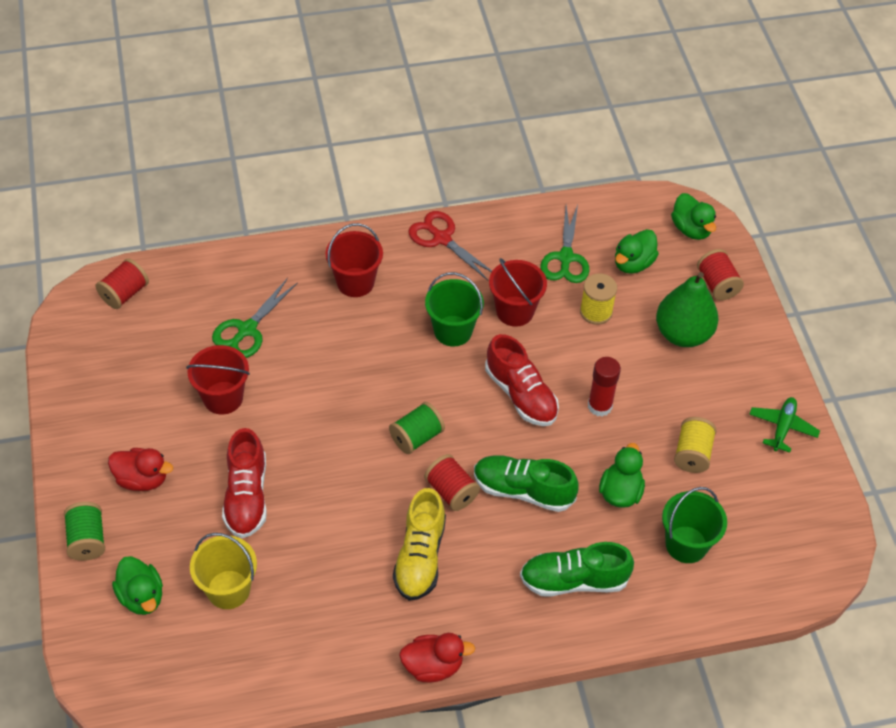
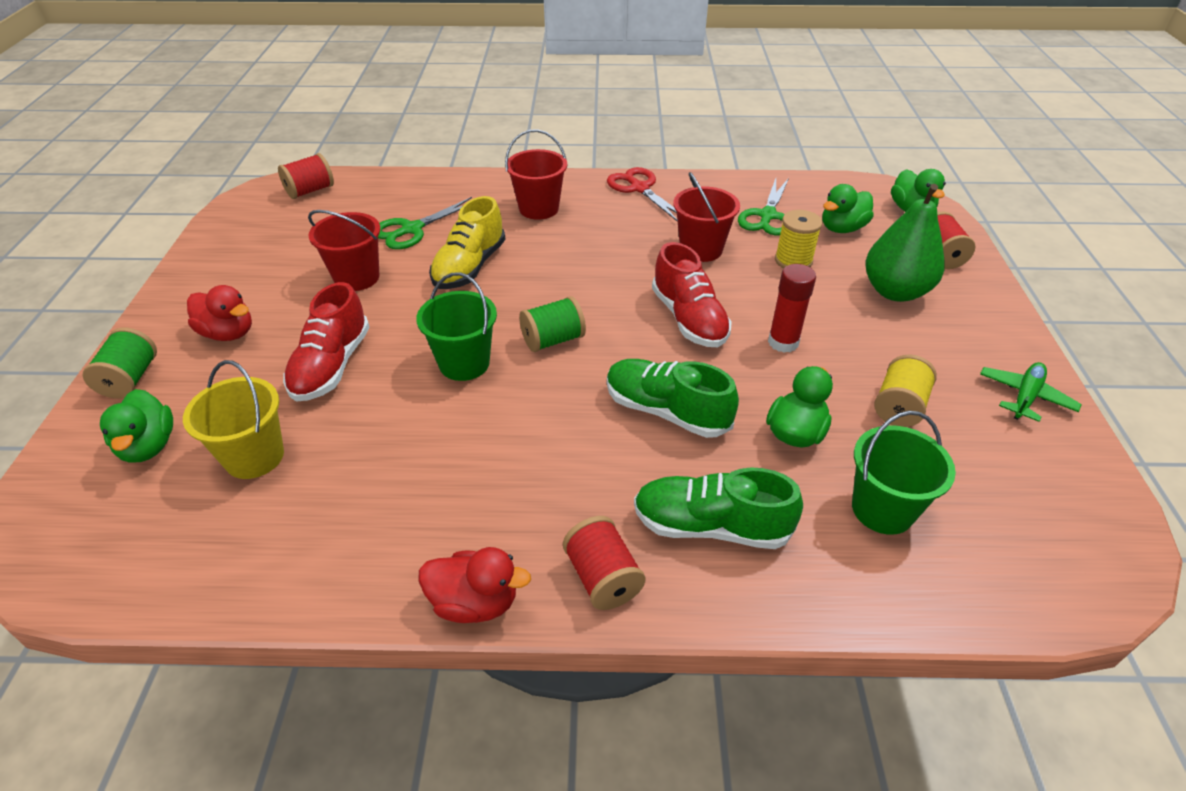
camera: 15 degrees right, 10 degrees down
(420, 557) = (510, 462): yellow shoe -> yellow shoe (469, 267)
(451, 491) = (575, 398): red spool -> red spool (603, 578)
(453, 331) = (627, 256): green bucket -> green bucket (464, 363)

